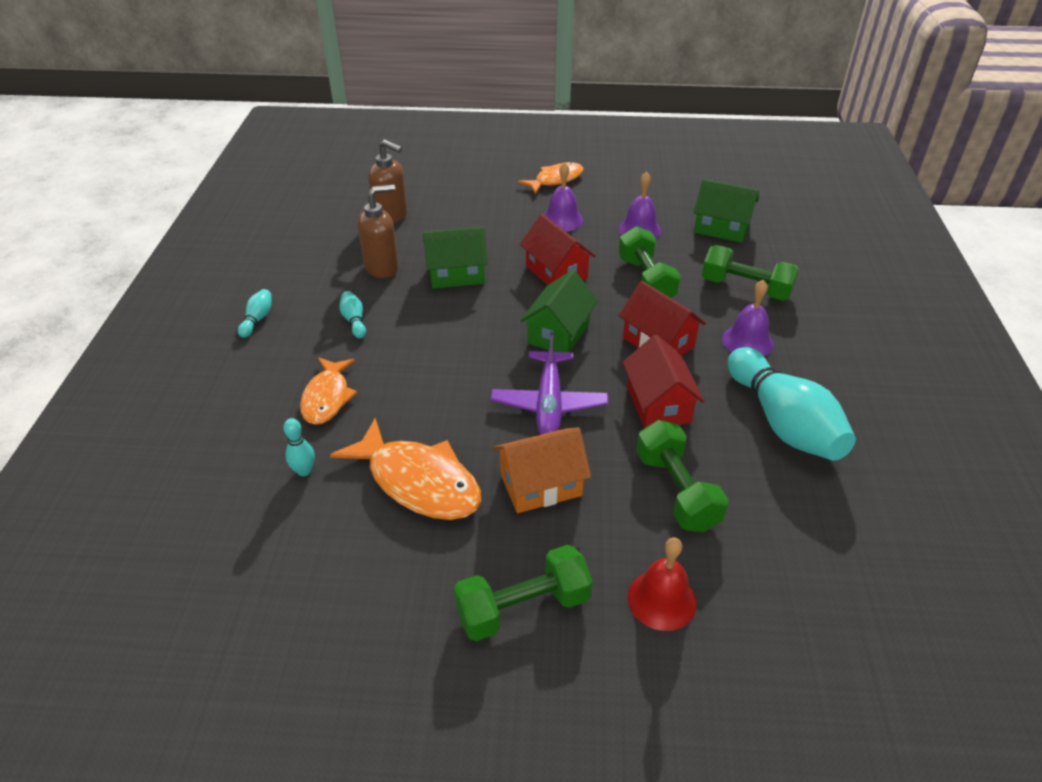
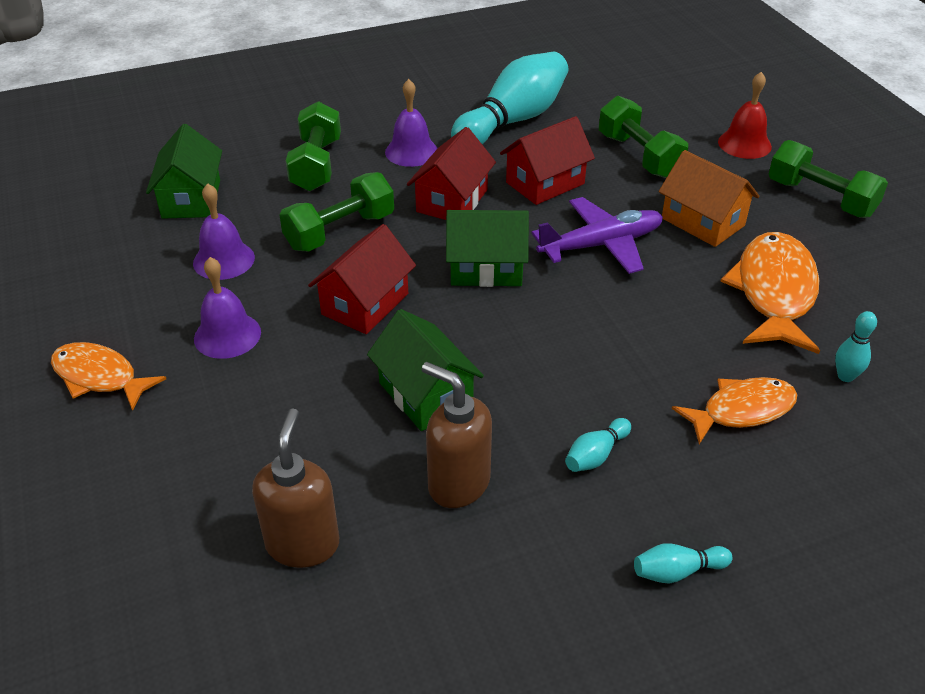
camera: 115 degrees left, 0 degrees up
(676, 491) = (639, 156): green dumbbell -> green dumbbell turned 75 degrees counterclockwise

